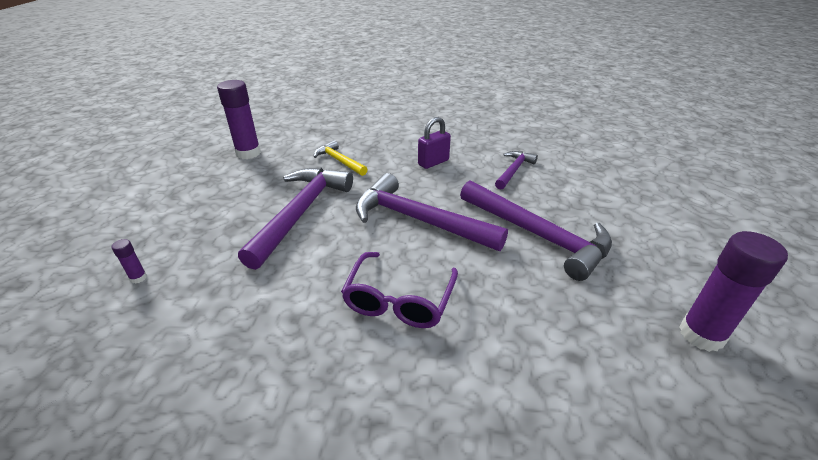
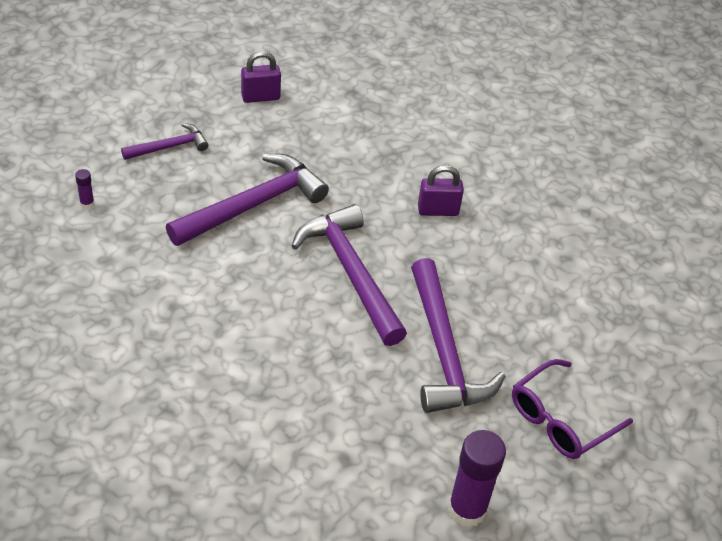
camera: 30 degrees right, 10 degrees up
(248, 153) = (260, 97): purple glue stick -> purple padlock
(339, 161) = (342, 156): yellow hammer -> none
(399, 300) = (261, 338): purple glasses -> purple glasses (560, 420)
(513, 170) = (513, 268): purple hammer -> purple hammer (169, 147)

